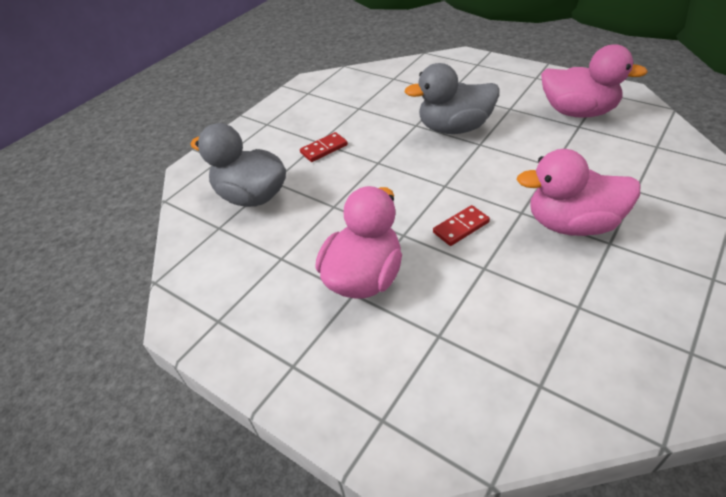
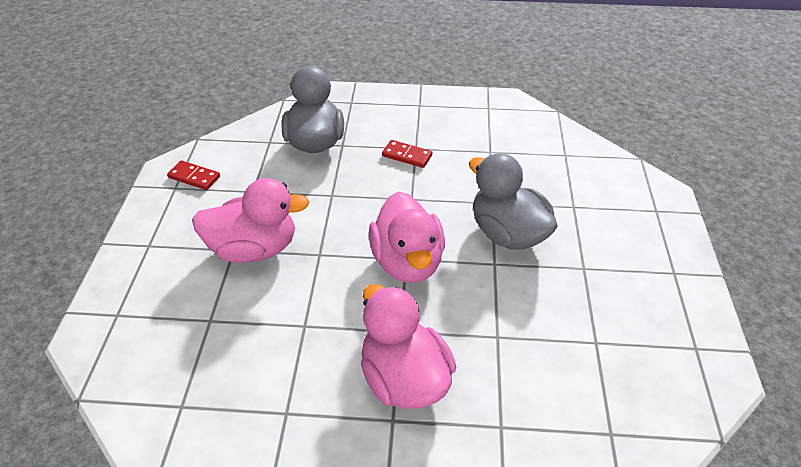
camera: 55 degrees right, 0 degrees up
(461, 227) = (350, 291): red domino -> red domino (194, 177)
(578, 112) = (626, 334): pink duck -> pink duck (407, 262)

